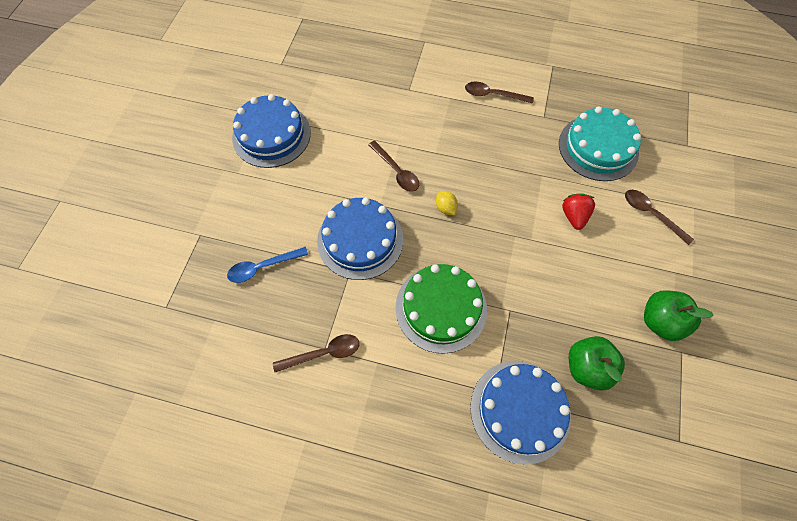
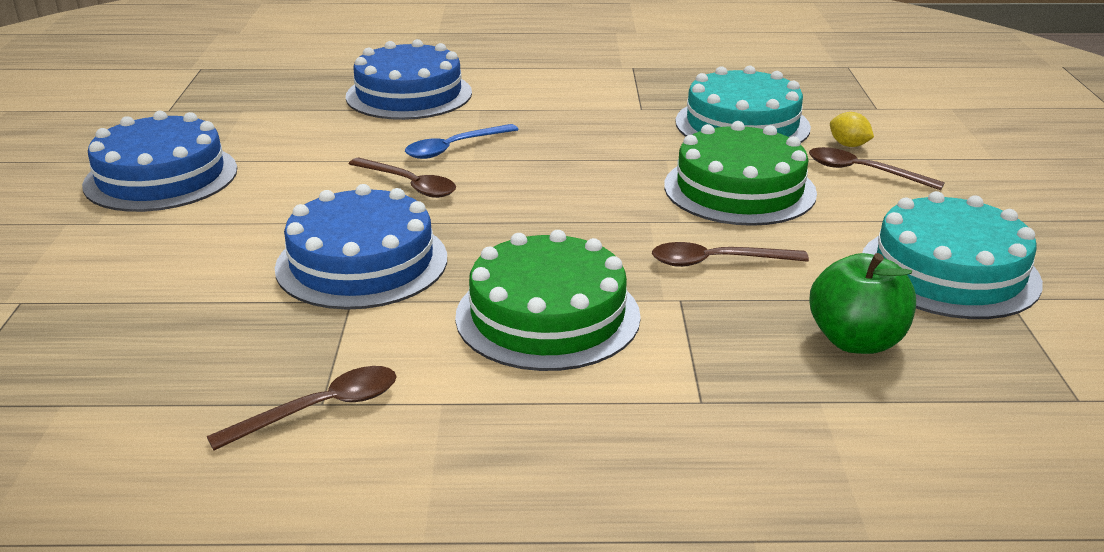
camera: 15 degrees left, 35 degrees down
(263, 267) = (165, 321): blue spoon -> blue spoon (454, 148)
(445, 208) = (513, 209): yellow lemon -> yellow lemon (848, 145)
(493, 95) = (549, 99): brown spoon -> brown spoon (717, 262)
(520, 410) = (760, 414): blue cake -> blue cake (409, 94)
(573, 216) = (739, 189): red strawberry -> green cake
(660, 321) = (949, 271): green apple -> turquoise cake

